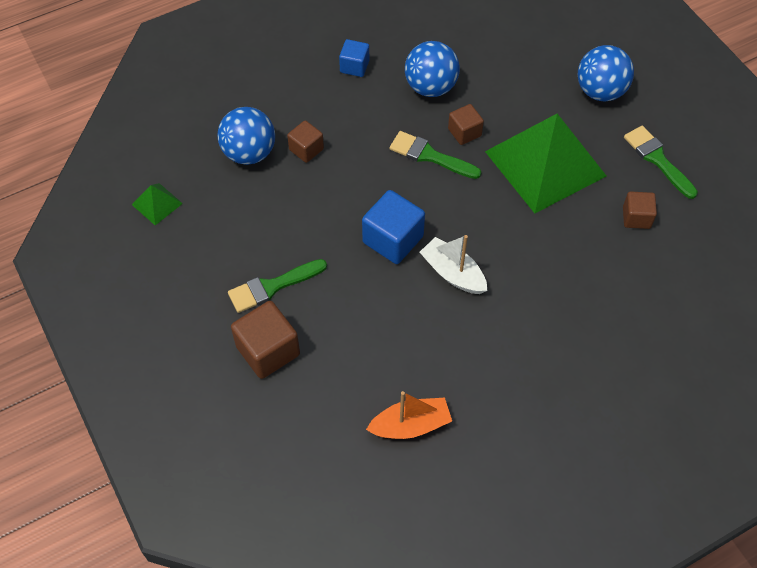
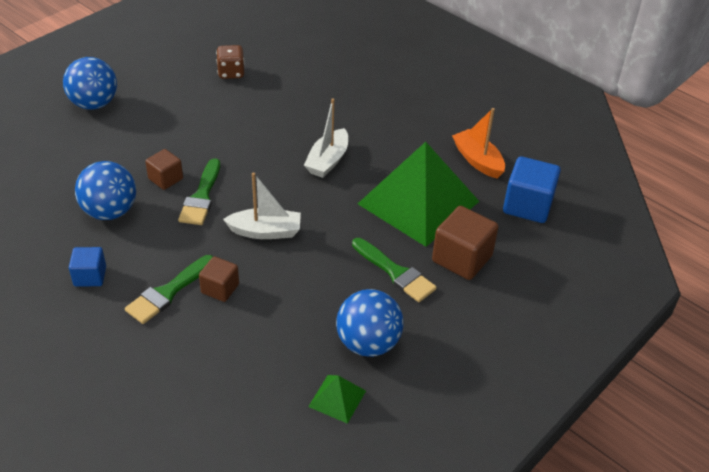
camera: 110 degrees left, 15 degrees down
(249, 153) = (239, 335): blue ball -> blue ball (368, 343)
(365, 196) = (265, 231): none -> white boat
(393, 239) = (308, 203): blue cube -> blue cube (527, 205)
(545, 163) = (189, 125): green pyramid -> green pyramid (418, 202)
(636, 217) = (231, 73): brown cube -> brown dice
(657, 159) = (166, 68): green brush -> green brush (168, 292)

